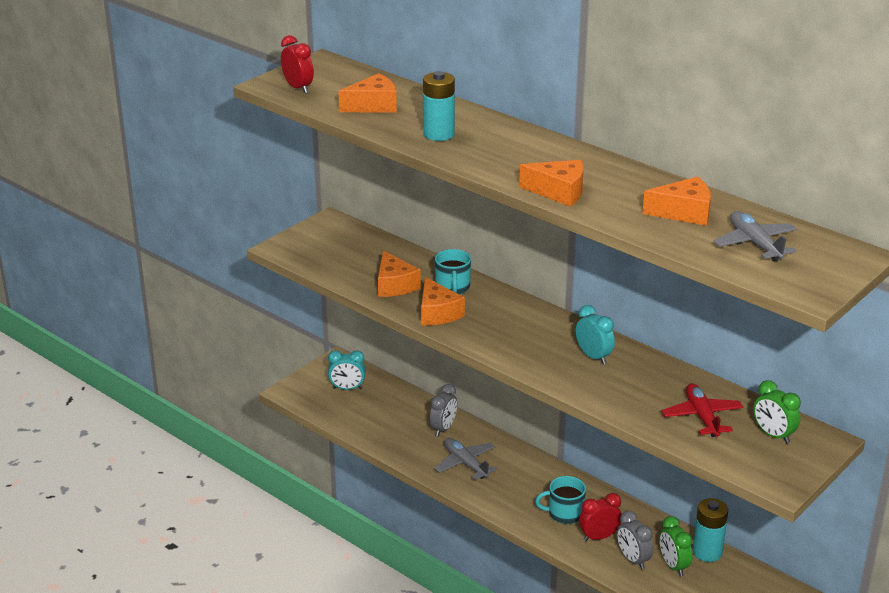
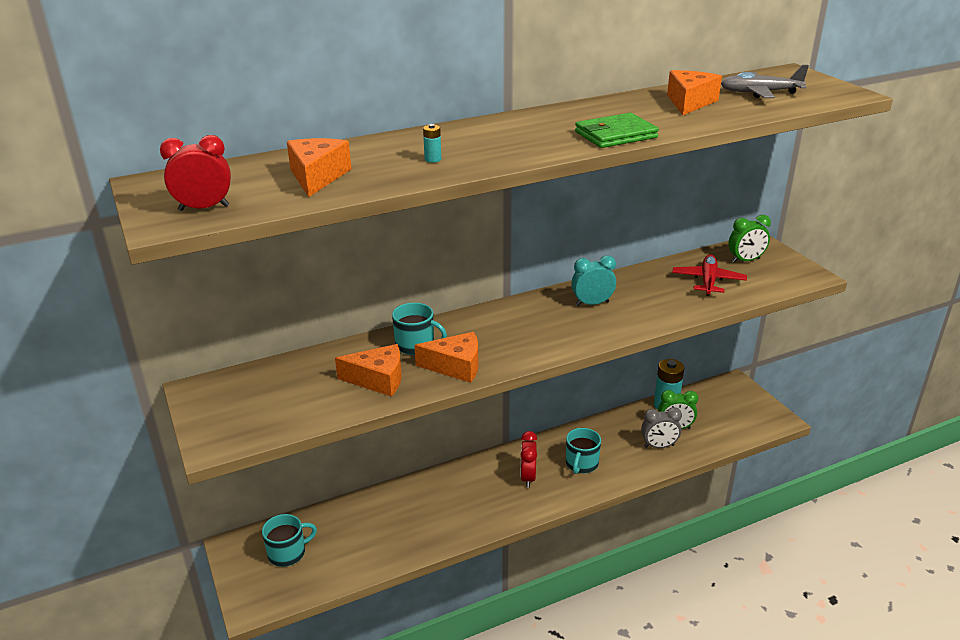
camera: 65 degrees left, 0 degrees up
(347, 388) = (288, 553): turquoise clock -> turquoise mug
(439, 134) = (433, 159): turquoise battery -> turquoise battery, size x0.45
(443, 429) = (411, 501): grey clock -> none
(465, 463) = (475, 503): grey plane -> none
(559, 192) = (615, 135): orange cheese -> green wallet
(599, 537) = (622, 455): red clock -> red clock (528, 477)
(702, 416) = (708, 281): red plane -> red plane turned 90 degrees clockwise

